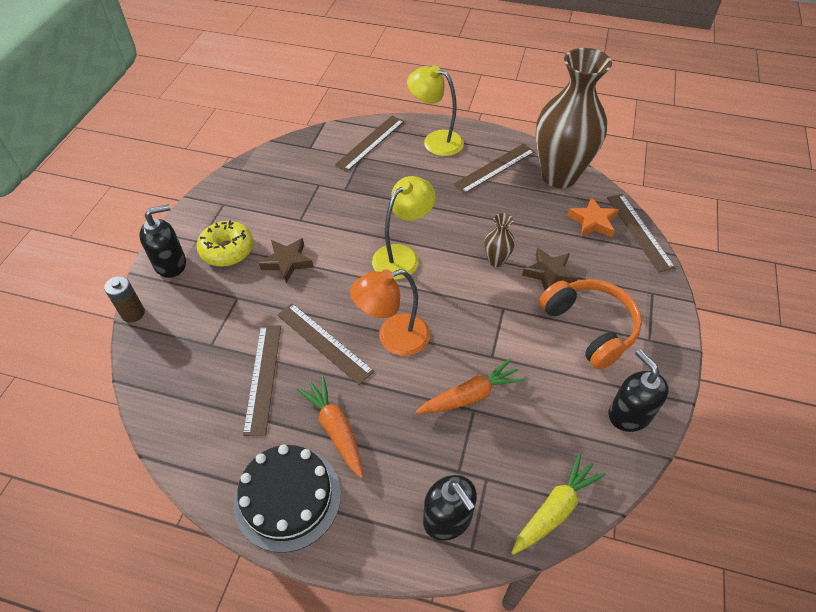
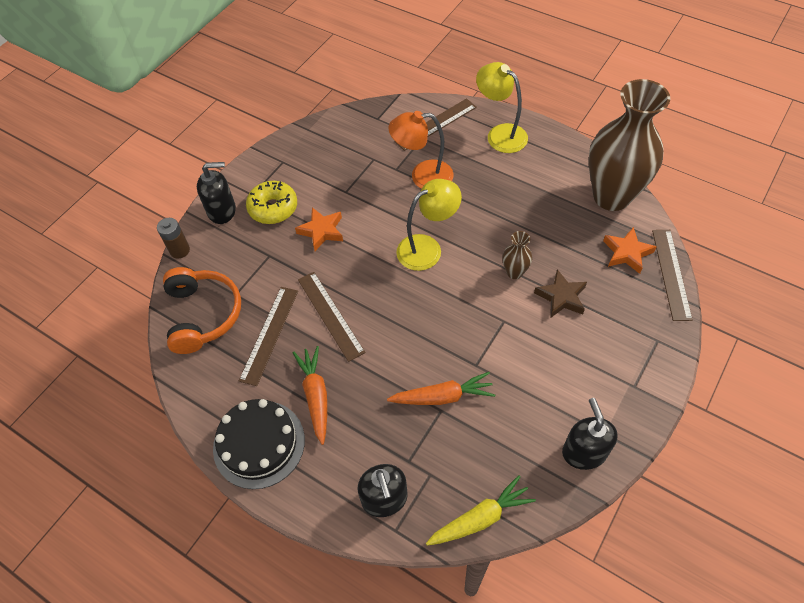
camera: 20 degrees right, 5 degrees up
(287, 262) = (322, 231): brown star -> orange star
(393, 338) = (392, 326): orange lamp -> orange lamp (423, 176)
(494, 168) = (549, 175): brown ruler -> none
(590, 327) = (580, 360): orange headphones -> orange headphones (203, 315)

